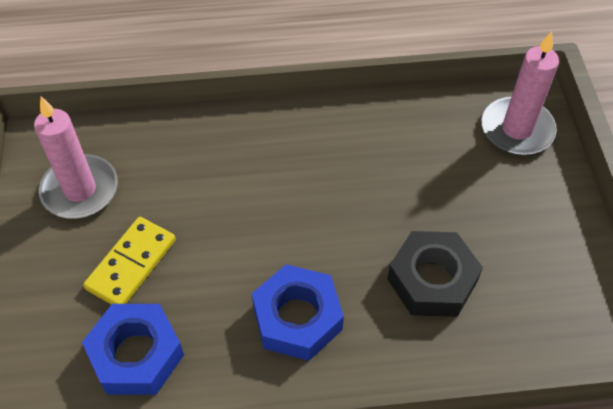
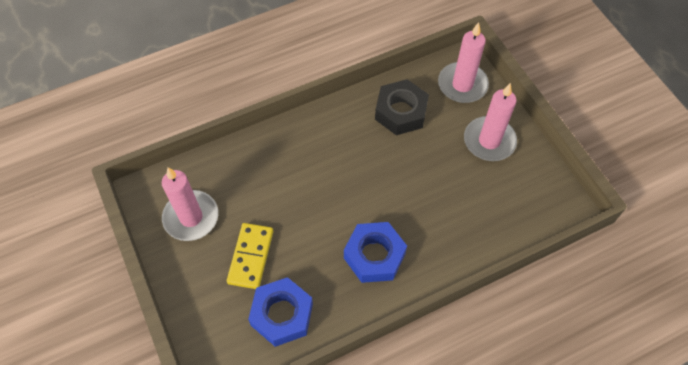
camera: 20 degrees left, 5 degrees up
(432, 280) = (447, 203): black nut -> black nut (401, 112)
(527, 214) = (489, 141): none -> pink candle

